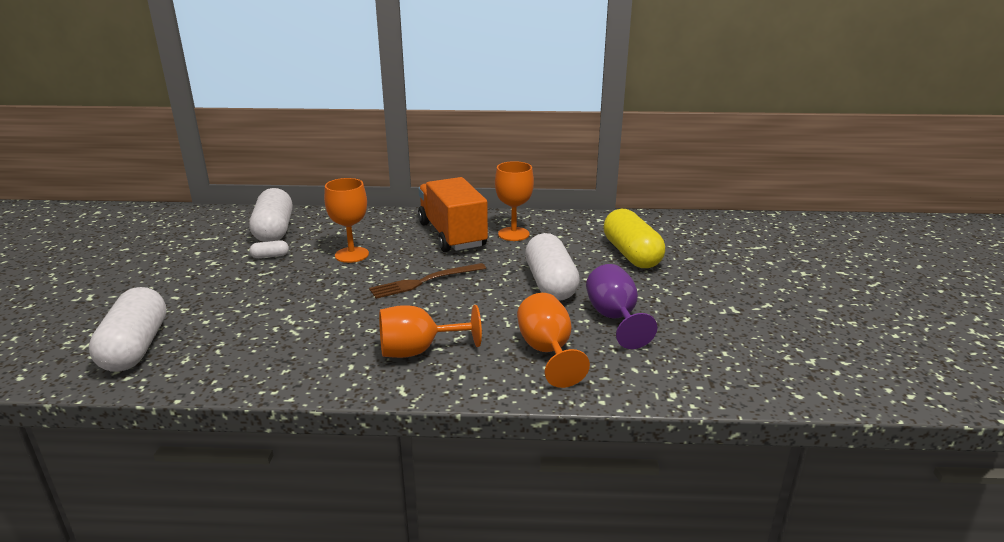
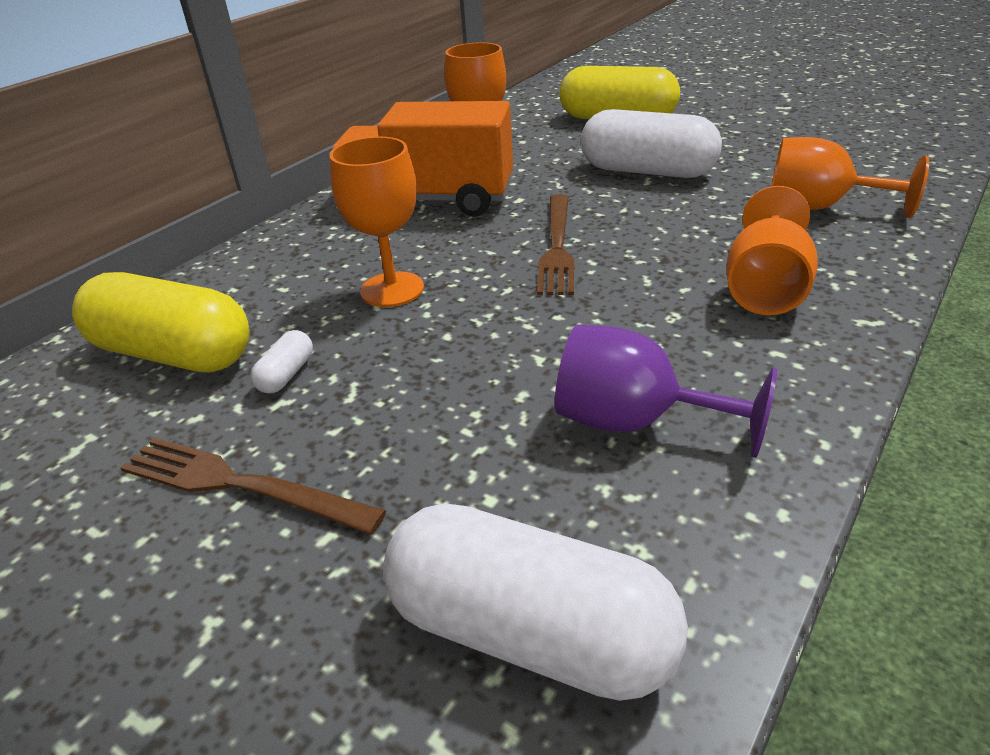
camera: 55 degrees left, 10 degrees up
(197, 272) = (240, 485): none -> brown fork
(274, 230) = (173, 354): white capsule -> yellow capsule
(614, 318) = (764, 158): purple goblet -> purple goblet (635, 422)

